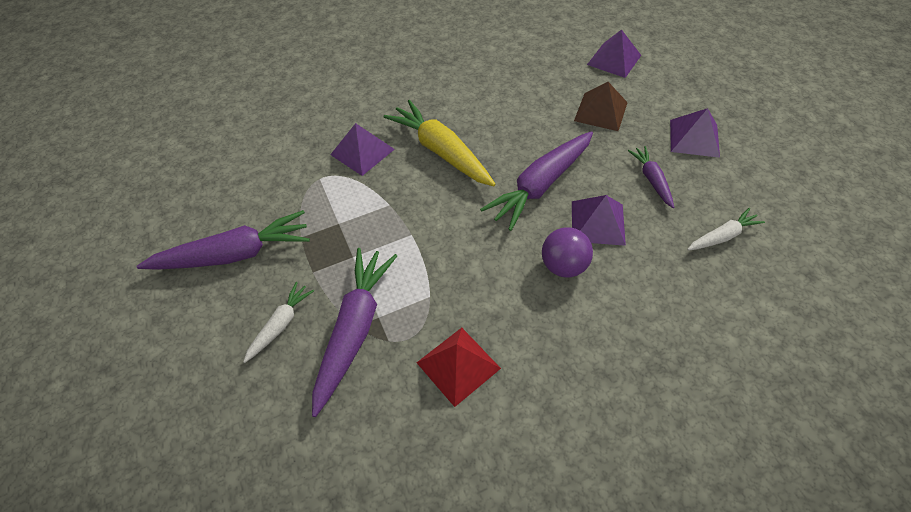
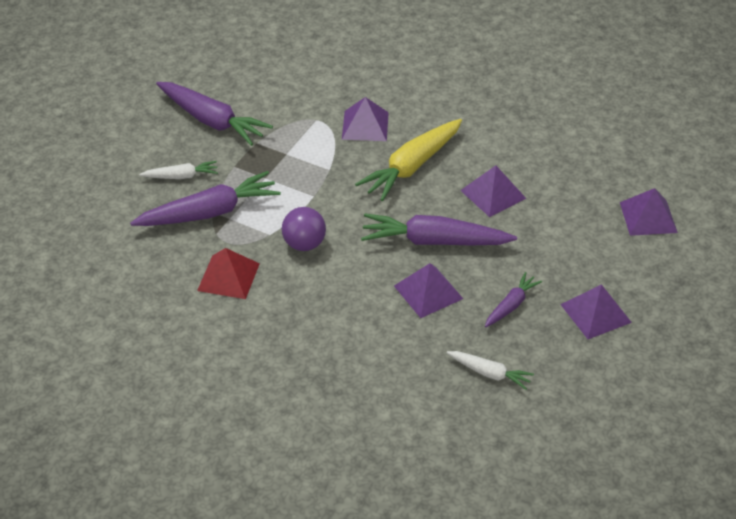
camera: 50 degrees right, 10 degrees down
(441, 151) = (411, 167): yellow carrot -> yellow carrot turned 150 degrees counterclockwise
(518, 122) = (493, 194): none -> purple pyramid
(563, 266) = (365, 291): purple ball -> purple ball (304, 244)
(600, 111) = (564, 239): brown pyramid -> none

